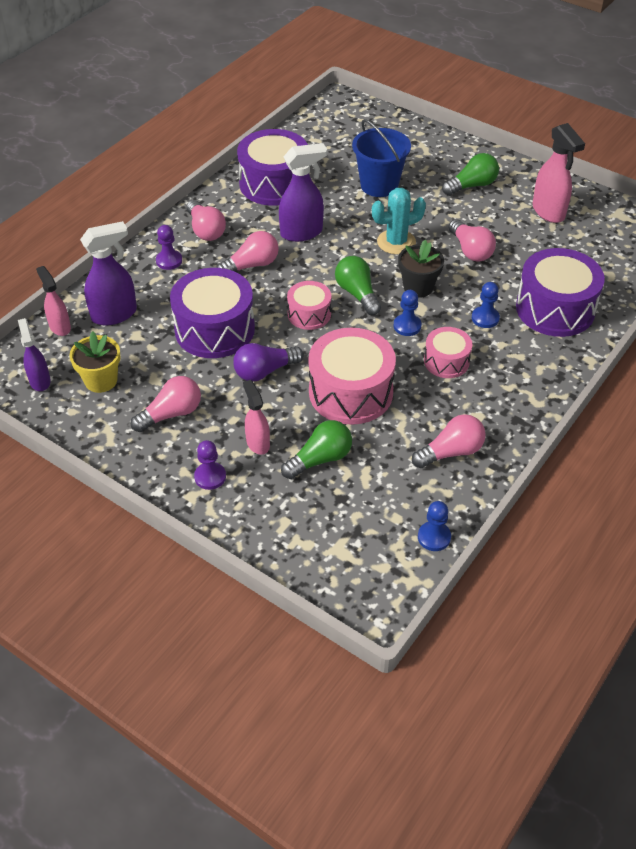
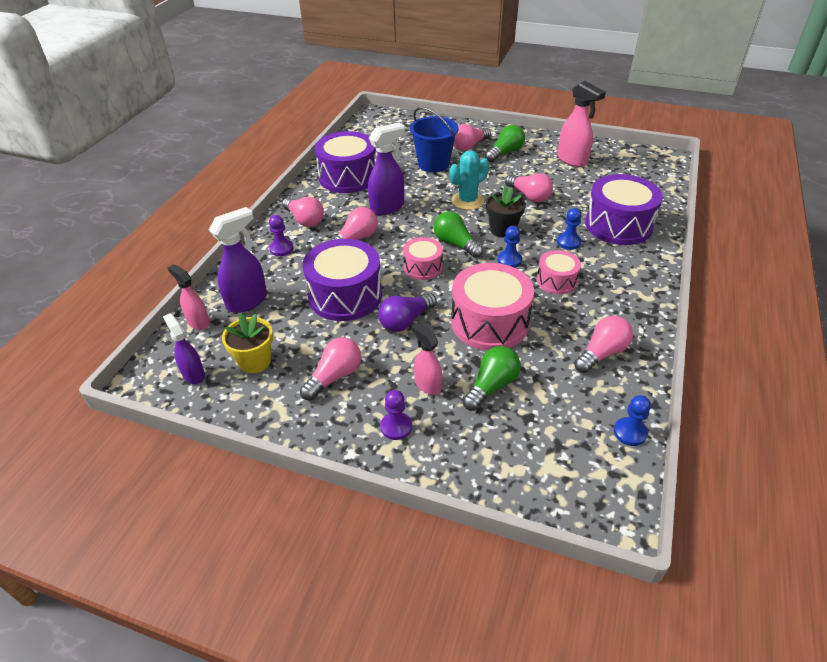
camera: 15 degrees left, 5 degrees down
(432, 168) = (469, 146): none -> pink light bulb

